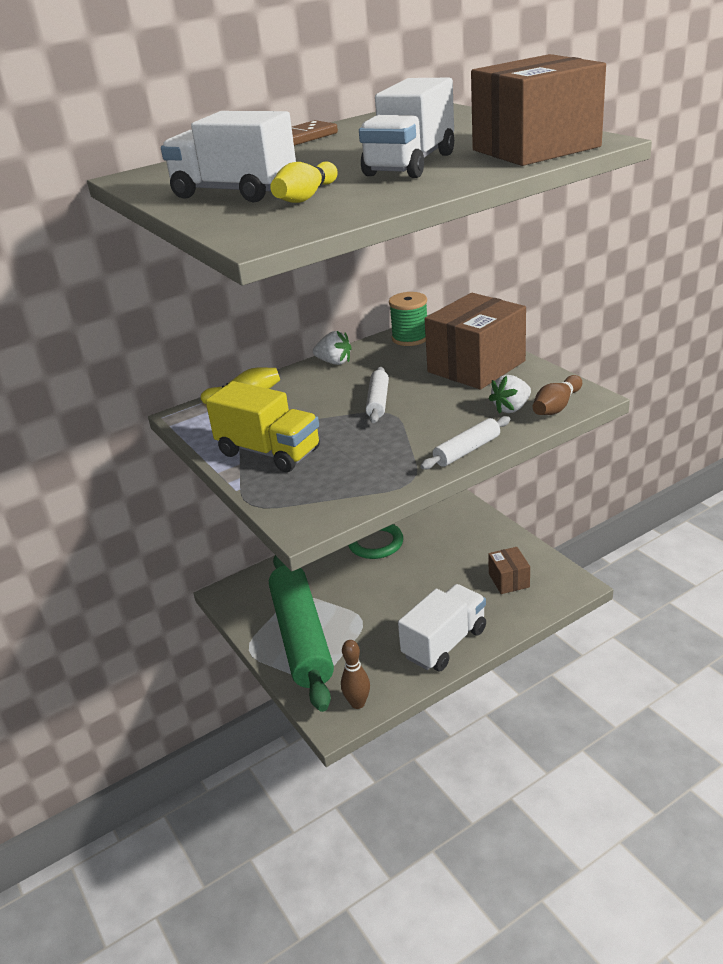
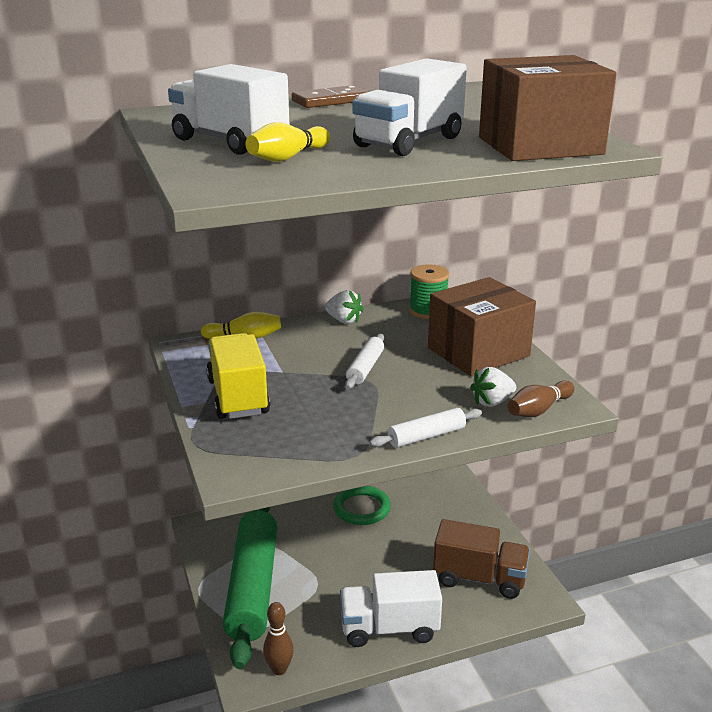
camera: 10 degrees right, 5 degrees down
(269, 452) = (238, 397): yellow truck -> yellow truck turned 150 degrees counterclockwise
(444, 643) = (389, 628): white truck -> white truck turned 150 degrees counterclockwise
(509, 580) = (479, 578): brown box -> brown truck

